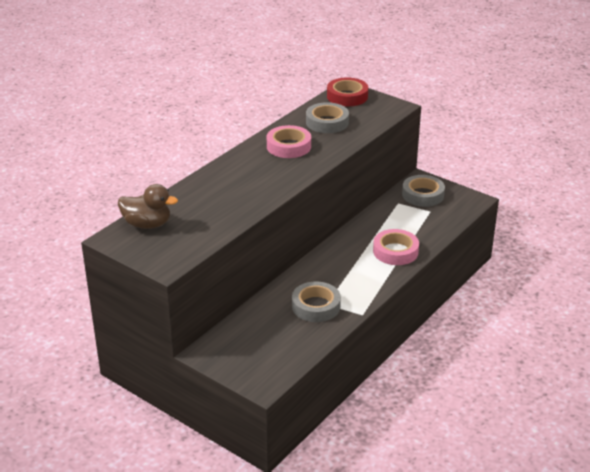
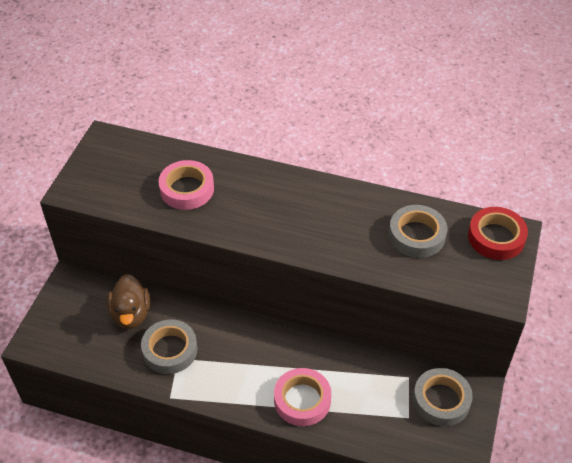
camera: 70 degrees right, 15 degrees up
(147, 224) = (136, 153): brown duck -> brown duck (131, 314)
(288, 146) = (340, 216): pink tape -> pink tape (187, 189)

